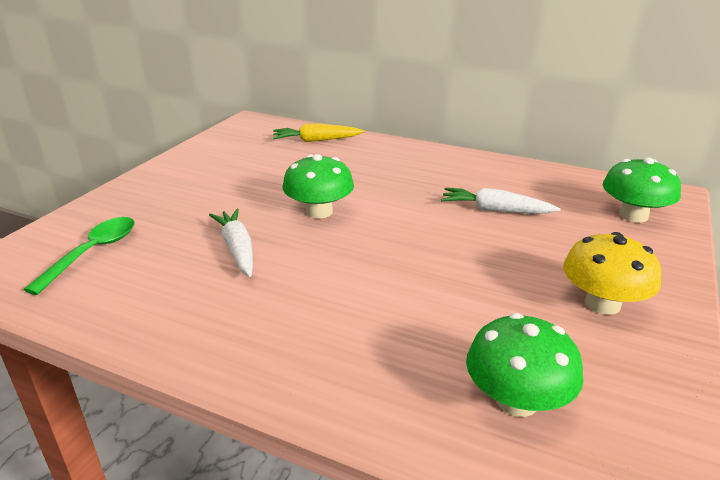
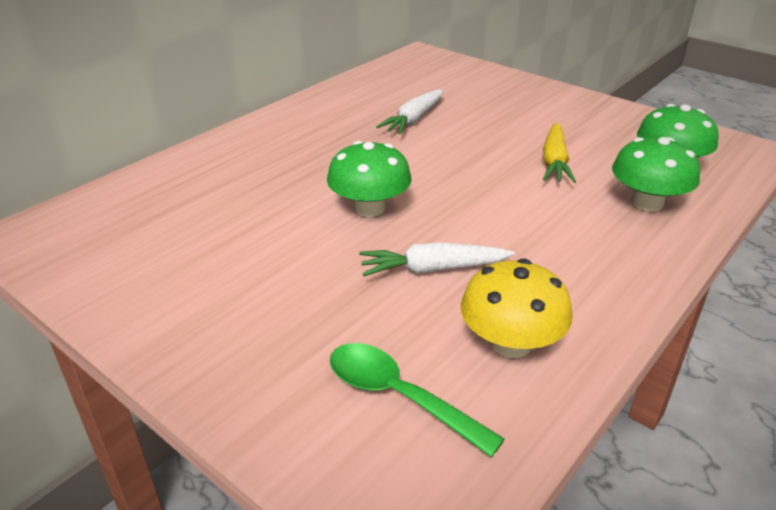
camera: 75 degrees left, 5 degrees up
(316, 140) = (163, 187): yellow carrot -> yellow carrot (554, 162)
(602, 303) = (564, 114): yellow mushroom -> yellow mushroom (511, 343)
(633, 215) = (448, 73): green mushroom -> green mushroom (647, 202)

